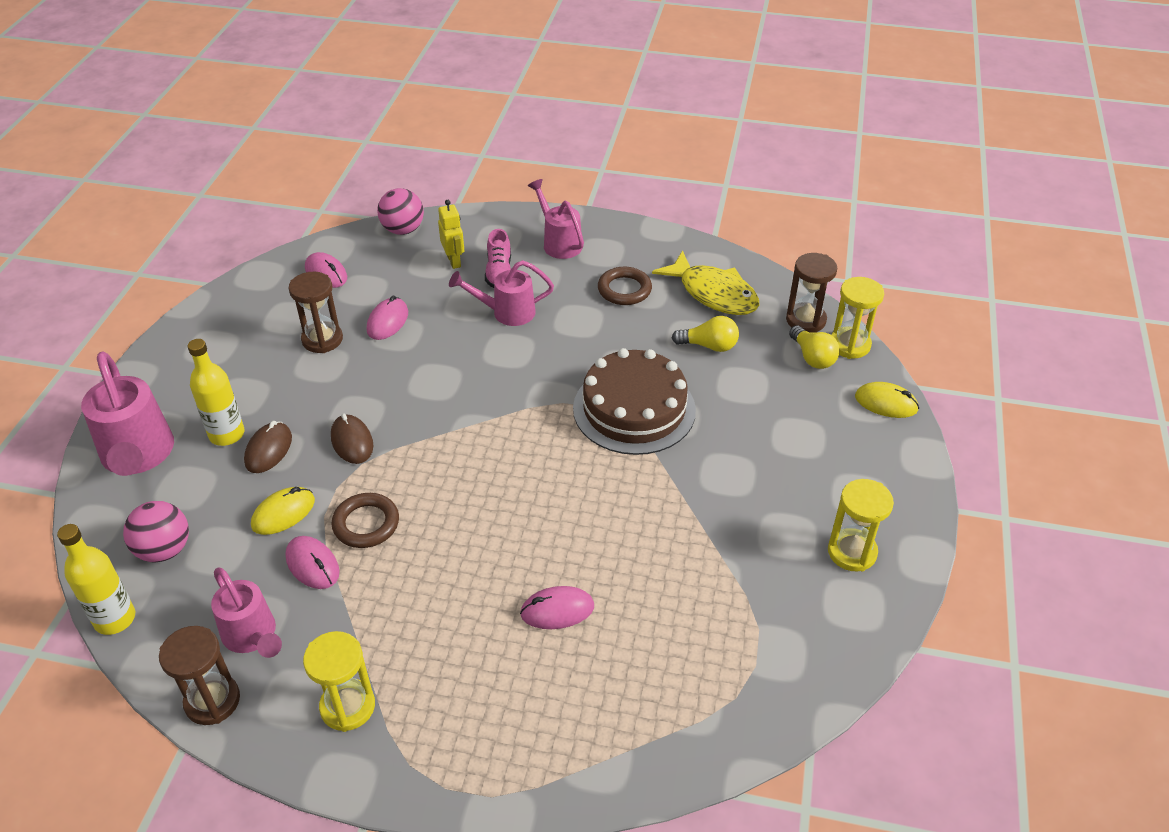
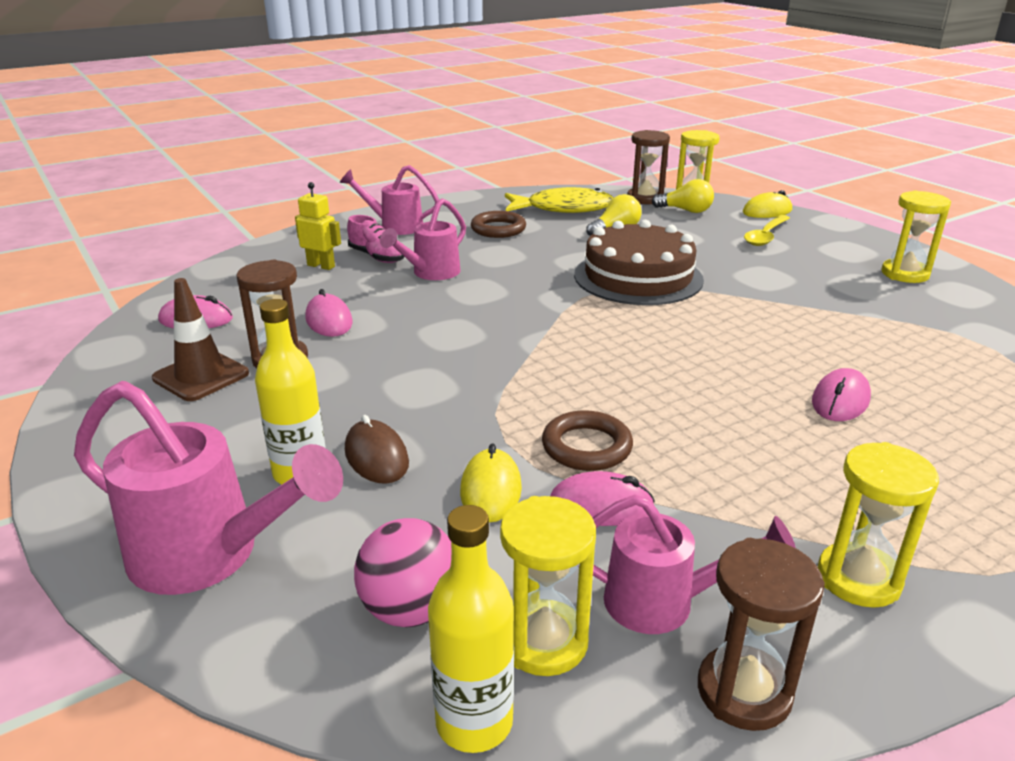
camera: 45 degrees left, 15 degrees down
(184, 610) = (544, 642): none -> yellow hourglass
(272, 327) = (201, 376): none -> brown traffic cone
(352, 442) = (455, 405): brown mouse -> none
(403, 230) = (230, 267): pink ball -> none
(821, 431) = (765, 236): none -> yellow spoon

